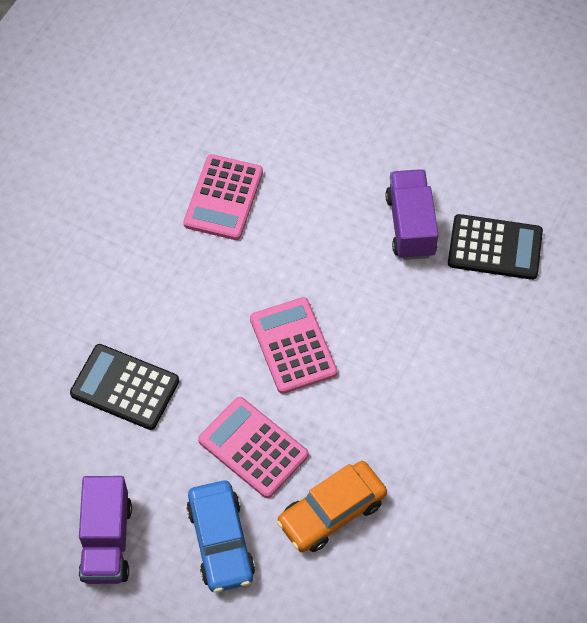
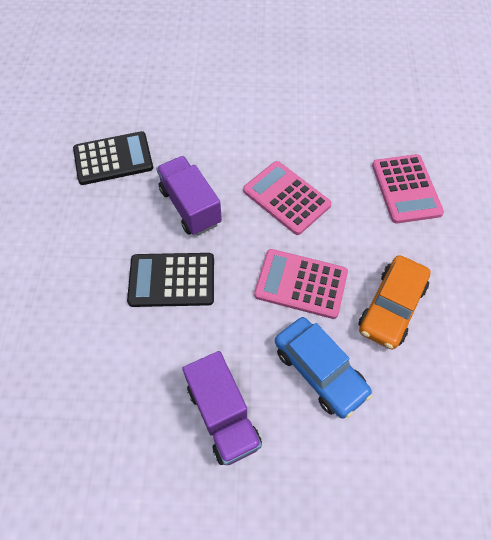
camera: 25 degrees left, 0 degrees up
(223, 198) = (176, 119): pink calculator -> pink calculator (406, 189)
(410, 225) = (319, 91): purple truck -> purple truck (190, 206)
(495, 248) = (383, 85): black calculator -> black calculator (113, 159)

